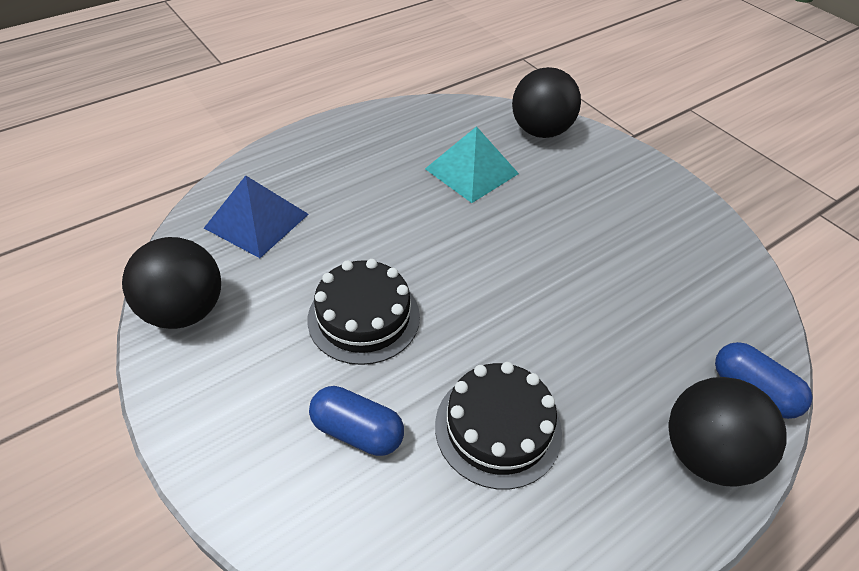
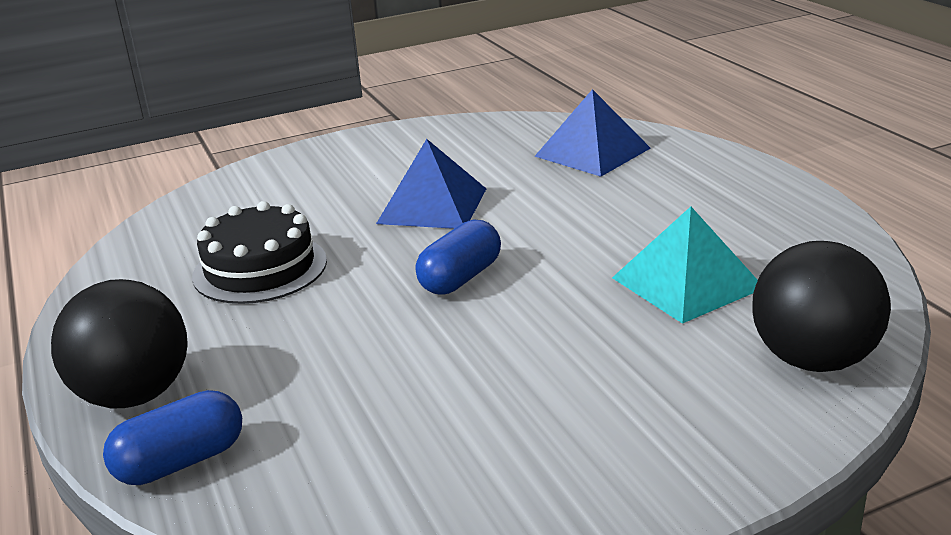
camera: 105 degrees right, 20 degrees down
(185, 311) = (474, 131): black ball -> none
(357, 431) = (303, 203): blue capsule -> blue capsule (460, 278)
(364, 317) = (432, 205): black cake -> blue pyramid

